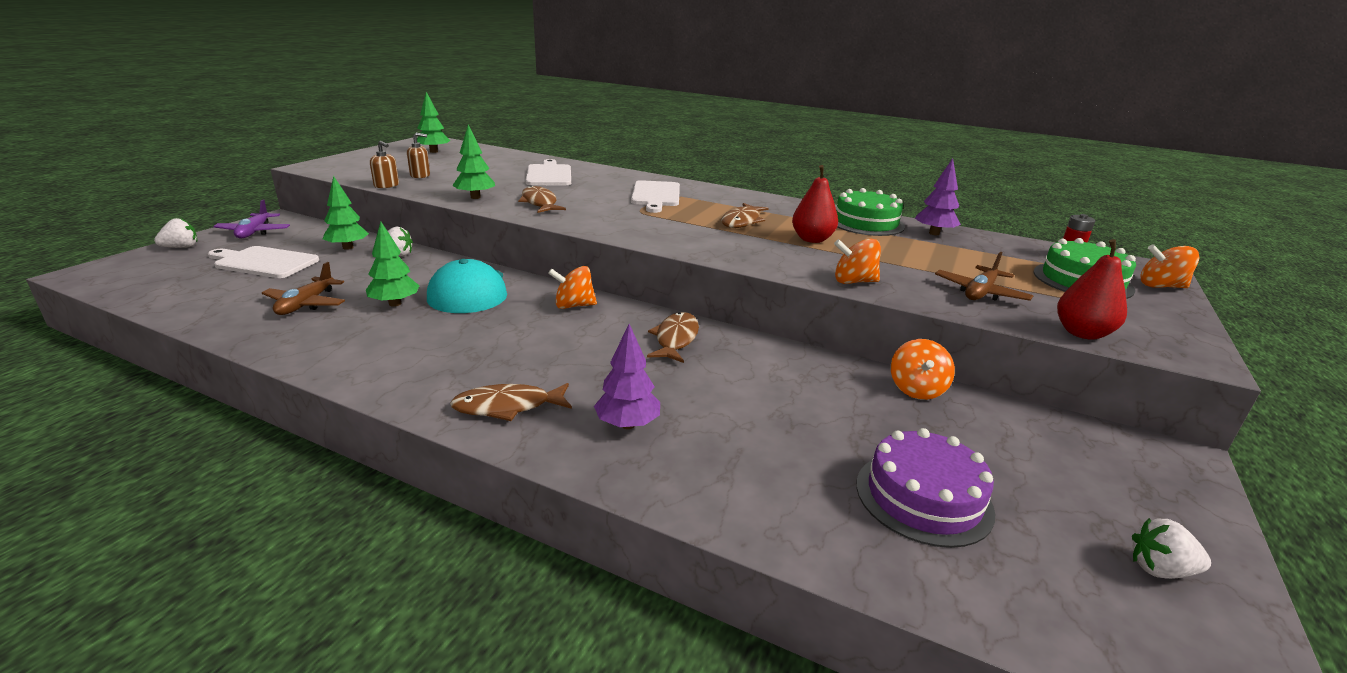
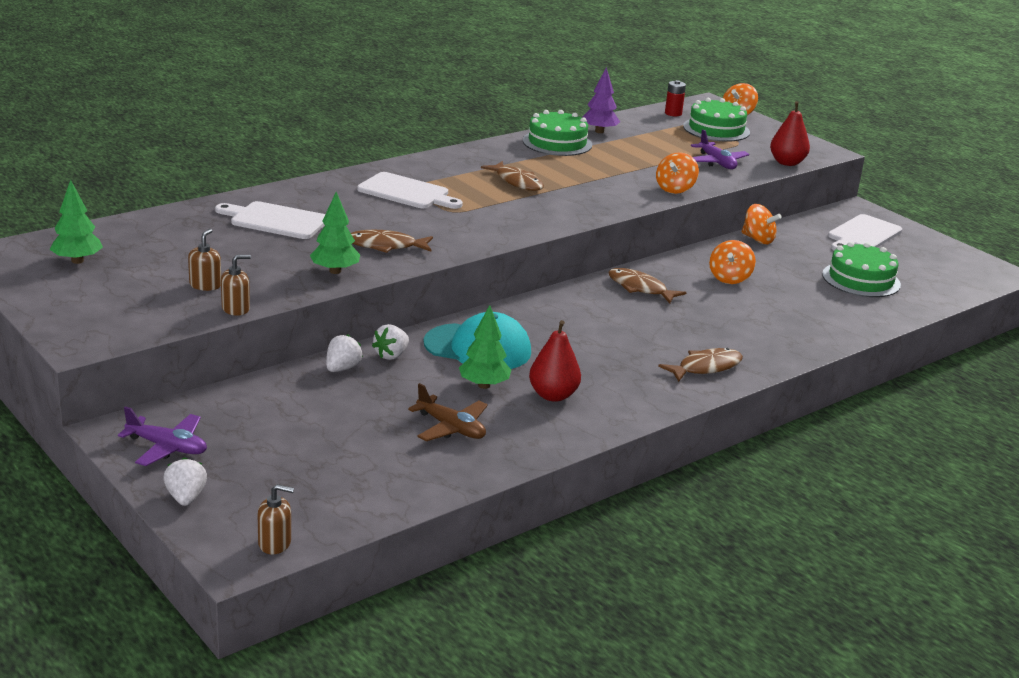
camera: 65 degrees left, 0 degrees up
(106, 280) = (275, 543): none -> brown soap dispenser
(264, 262) = (298, 445): white cutting board -> white cutting board (862, 235)
(348, 247) = (290, 393): green tree -> none
(508, 407) = (705, 367): brown fish -> brown fish turned 135 degrees counterclockwise
(573, 305) = (549, 310): orange spinning top -> orange spinning top (729, 278)
(627, 424) = (750, 334): purple tree -> none
(812, 239) = (581, 173): red pear -> red pear (553, 395)
(923, 497) = (861, 279): purple cake -> green cake
(980, 293) = (717, 163): brown plane -> purple plane
(1159, 569) = (931, 253): white strawberry -> white strawberry (391, 355)

